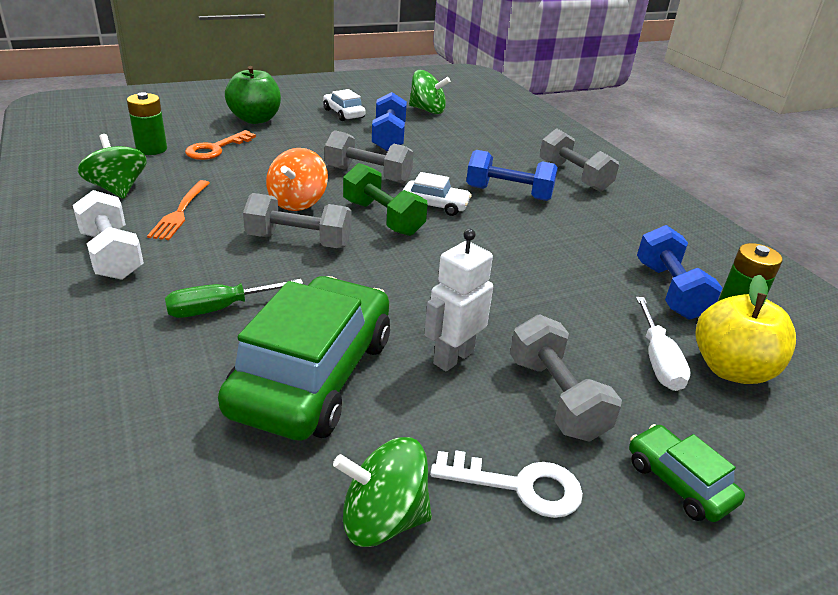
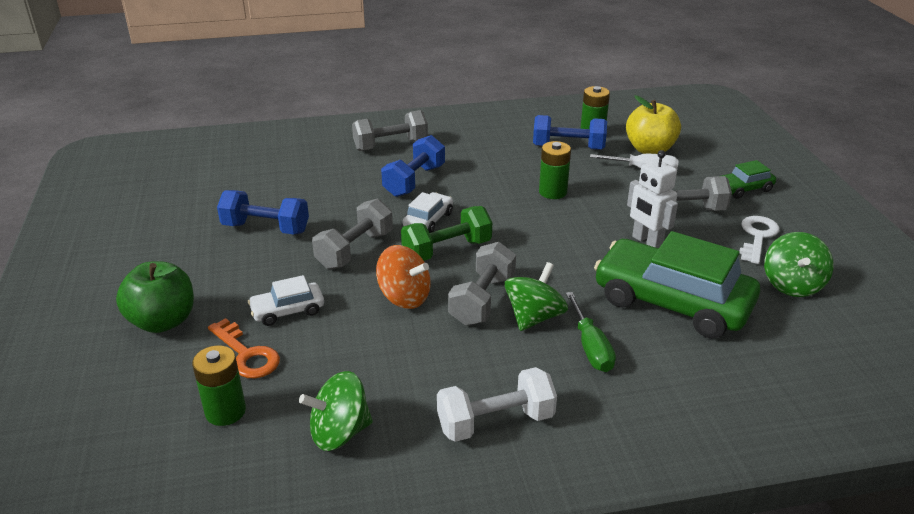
camera: 75 degrees left, 0 degrees up
(180, 212) = (410, 377): orange fork -> none
(343, 113) = (179, 252): white car -> white car (288, 311)
(427, 110) = (200, 195): green spinning top -> green spinning top (534, 317)
(540, 280) = (553, 192): none -> green battery

